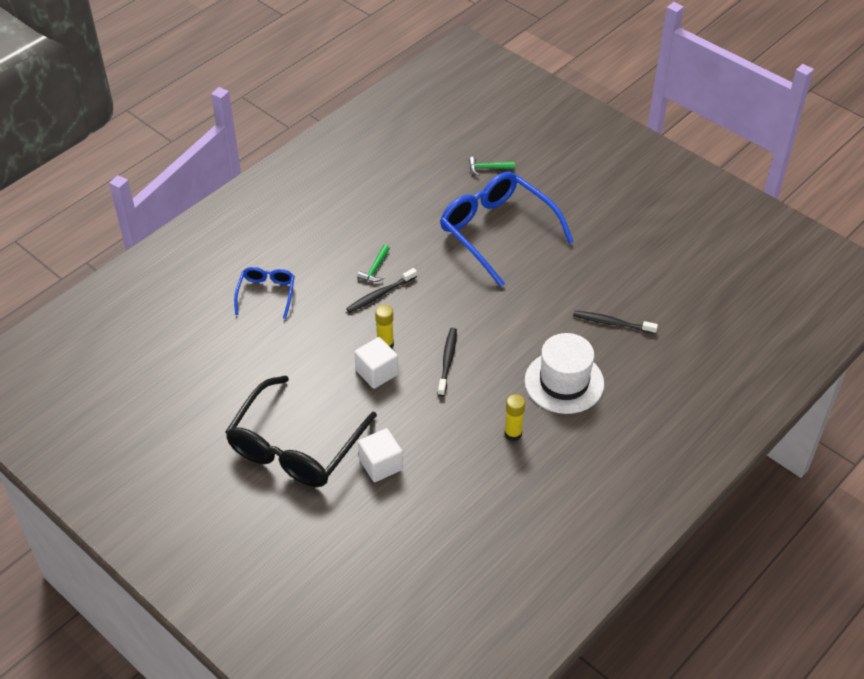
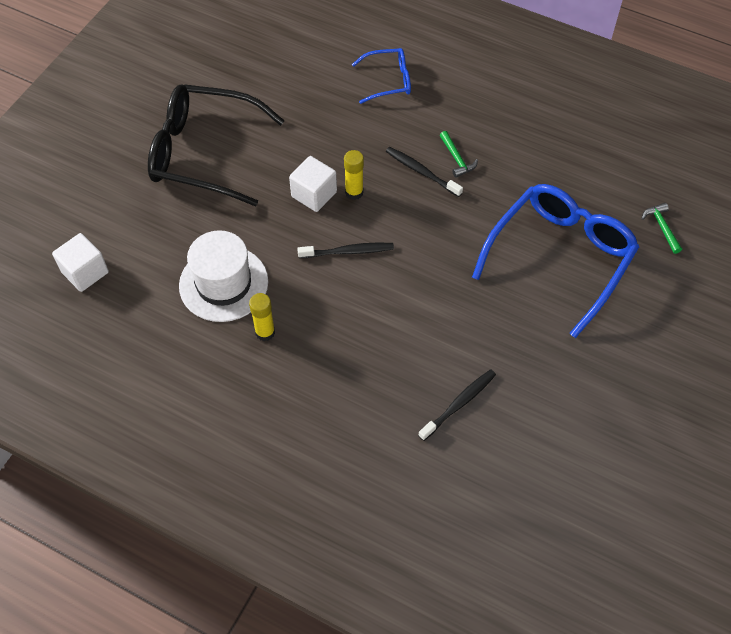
camera: 75 degrees right, 10 degrees up
(375, 269) = (456, 159): green hammer -> green hammer turned 120 degrees counterclockwise
(381, 464) = (197, 225): white cube -> white cube (85, 272)
(564, 382) = (351, 368): white hat -> white hat (223, 283)
(612, 323) = (459, 404): black toothbrush -> black toothbrush turned 45 degrees clockwise

